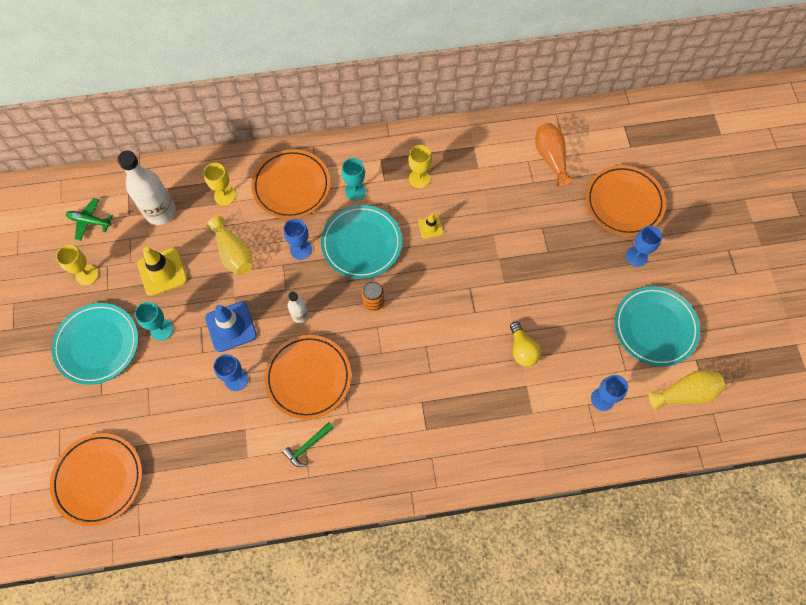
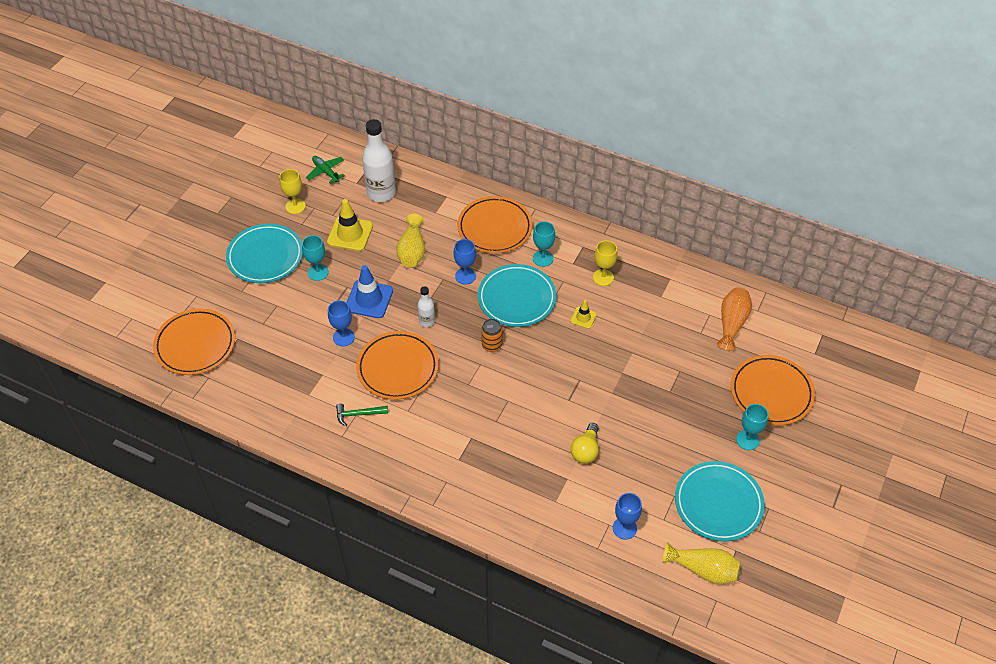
camera: 35 degrees right, 15 degrees down
(224, 196) = (438, 207): yellow goblet -> none
(636, 256) = (747, 440): blue goblet -> turquoise goblet

